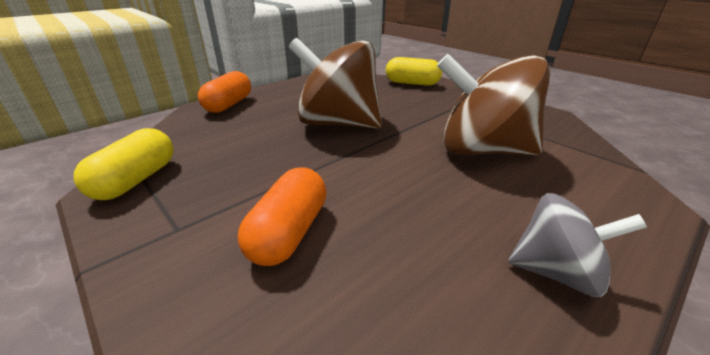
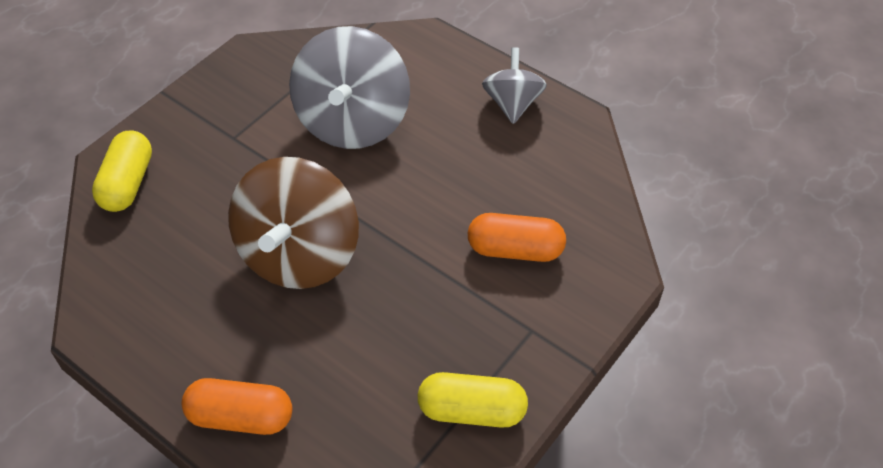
camera: 100 degrees left, 20 degrees up
(482, 150) = (353, 121): brown spinning top -> grey spinning top

